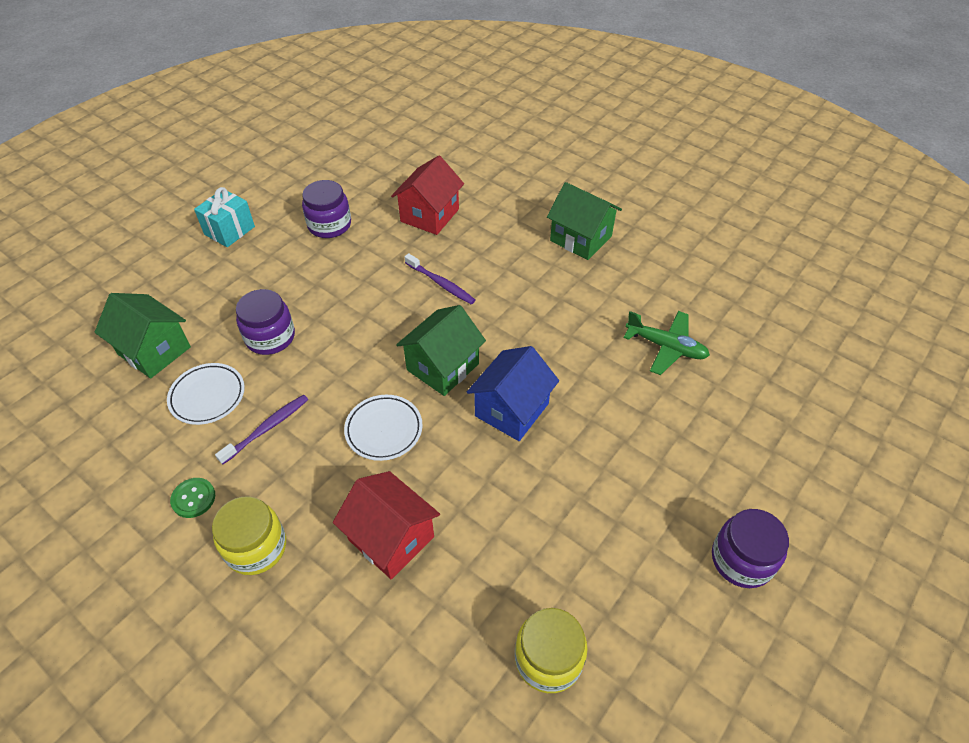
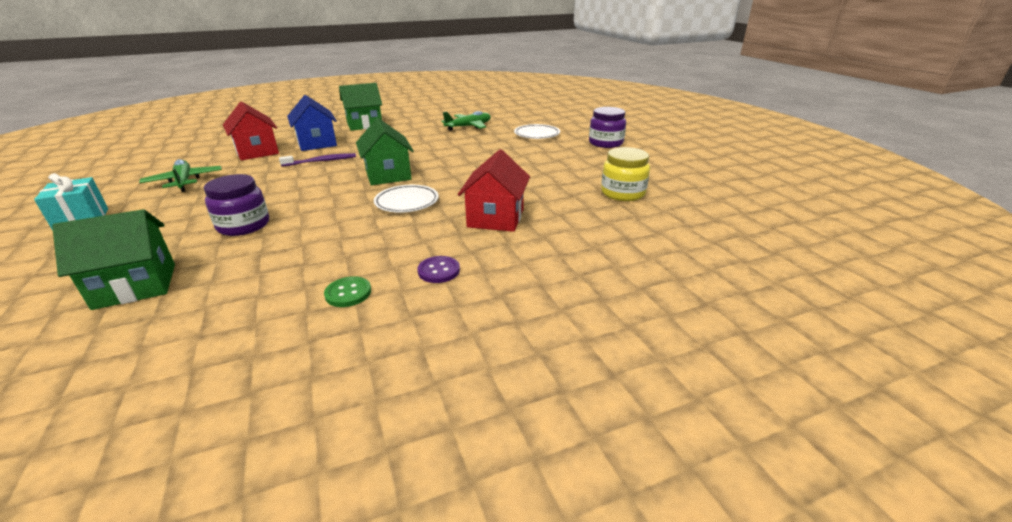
camera: 60 degrees left, 20 degrees down
(207, 396) = (249, 266): white plate -> white plate (537, 134)
(256, 547) = (439, 271): yellow jar -> purple button
(267, 428) = (332, 244): purple toothbrush -> none
(329, 225) = (184, 182): purple jar -> green plane
(391, 538) = (495, 218): red house -> red house turned 60 degrees counterclockwise
(511, 410) = (451, 165): blue house -> blue house (317, 143)

